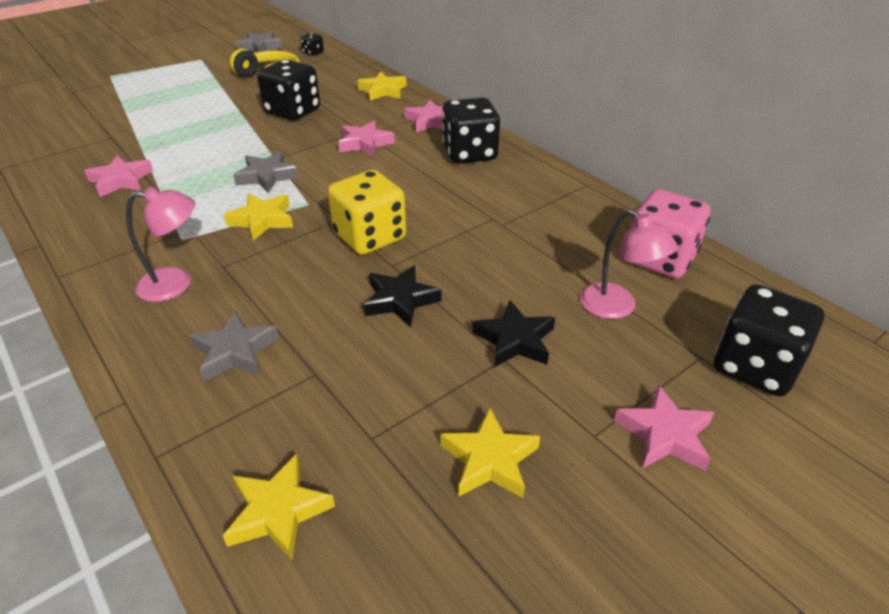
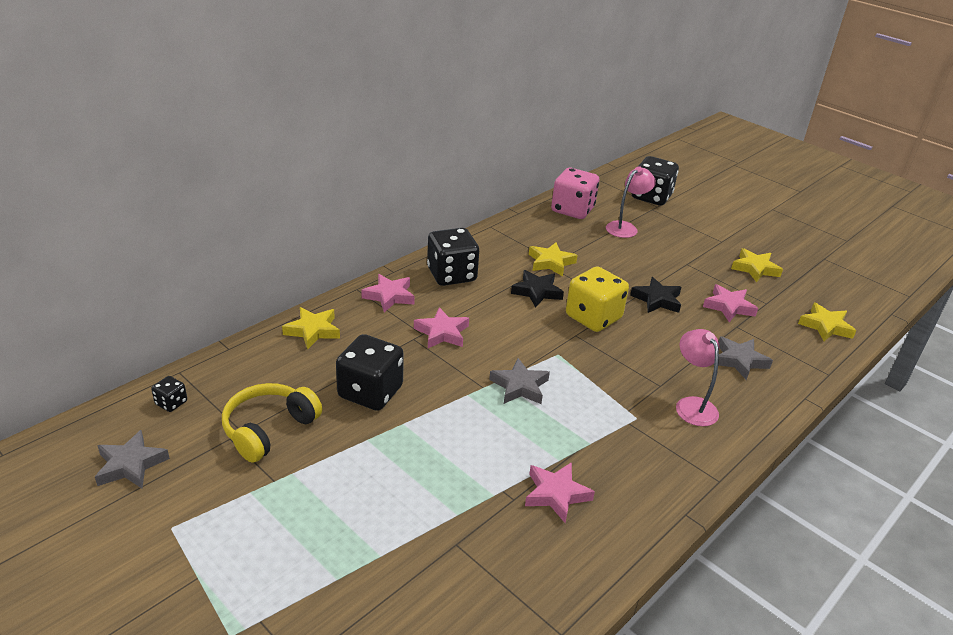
camera: 100 degrees left, 5 degrees down
(262, 220) = (592, 376): yellow star -> yellow star (551, 262)
(515, 340) = (670, 260): black star -> black star (537, 292)
(664, 434) = (709, 224): pink star -> pink star (728, 307)

